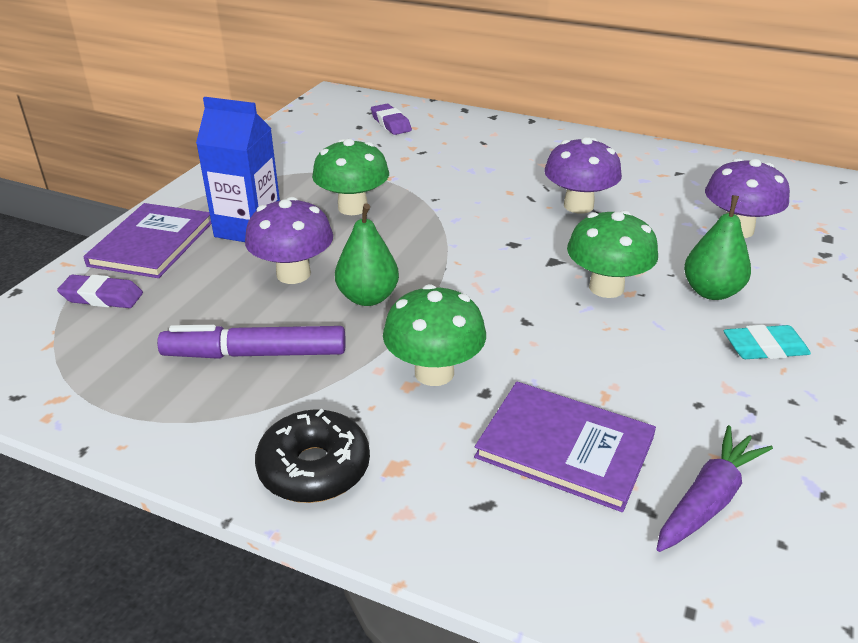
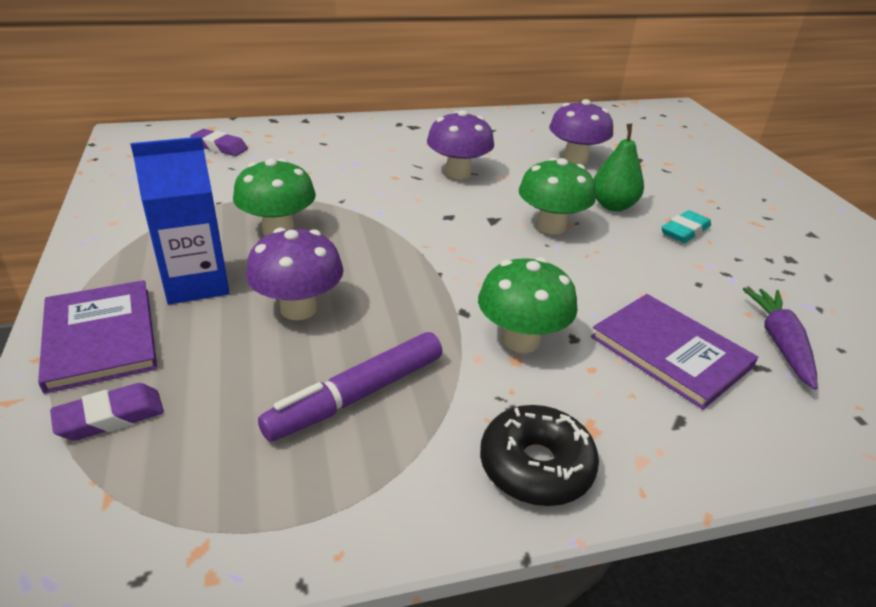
camera: 40 degrees left, 0 degrees up
(368, 297) = (392, 302): green pear -> none
(564, 447) = (670, 352): purple book -> purple book turned 60 degrees clockwise

